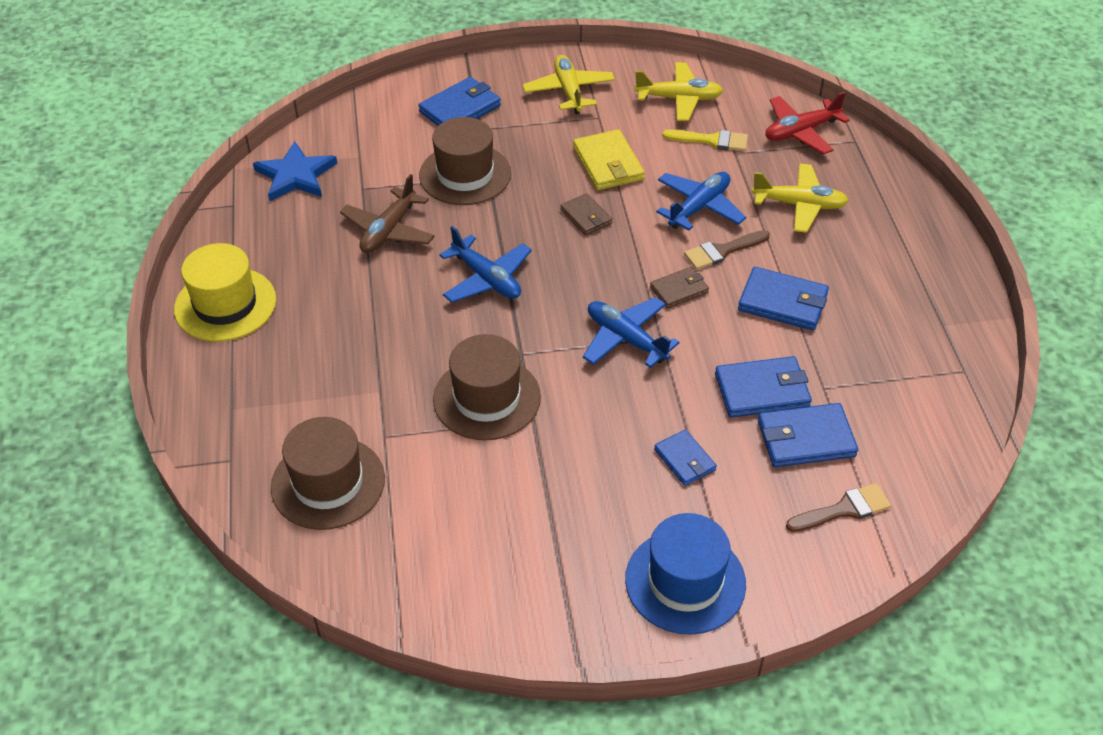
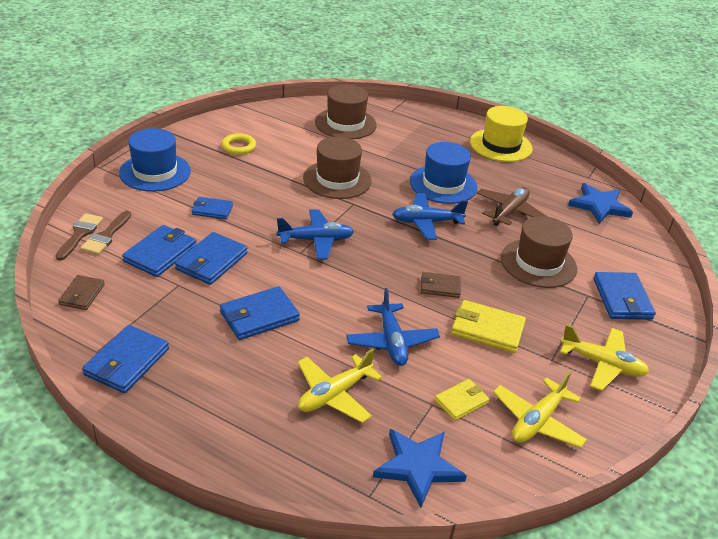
camera: 125 degrees right, 10 degrees down
(388, 306) = (443, 184): none -> blue hat
(389, 230) = (509, 212): brown plane -> brown plane turned 60 degrees clockwise
(523, 548) = (239, 146): none -> yellow ring
(679, 290) = (327, 282): brown wallet -> brown wallet (82, 294)
(711, 140) = (461, 401): yellow brush -> yellow wallet
(722, 251) = (336, 323): brown brush -> brown brush (80, 234)
(801, 132) = (418, 467): red plane -> blue star
(944, 341) = (127, 362): none -> blue wallet

